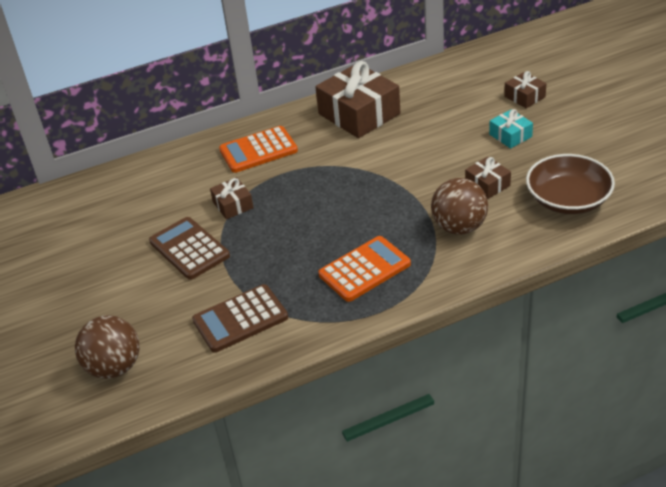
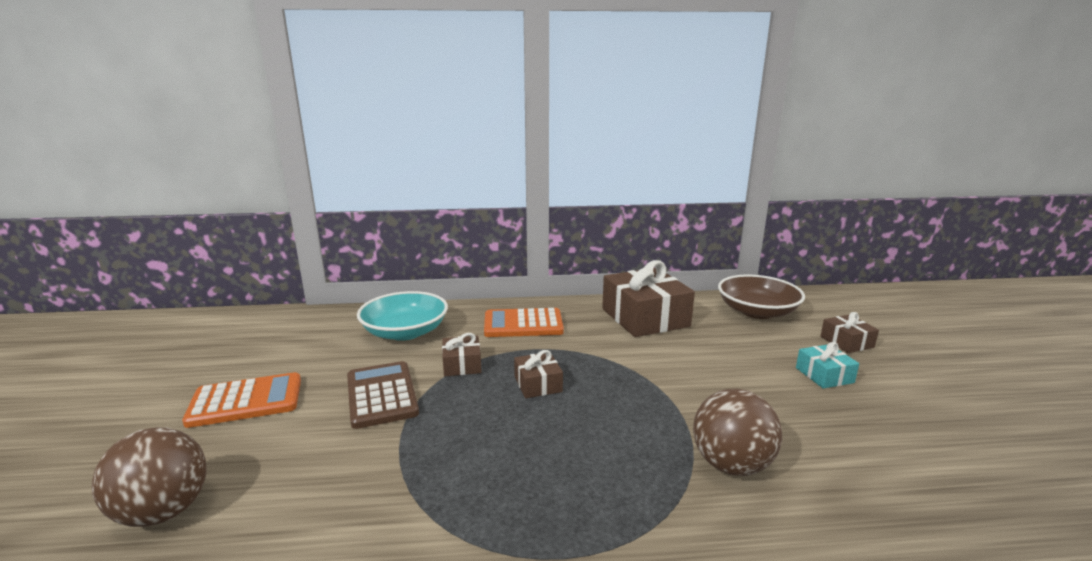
camera: 15 degrees right, 20 degrees down
(161, 187) = (405, 332): none -> turquoise bowl
(240, 319) = (367, 499): brown calculator -> none
(364, 269) = (573, 483): orange calculator -> orange calculator (246, 401)
(487, 184) = (784, 421): brown gift -> brown gift (538, 384)
(568, 199) = (911, 473): brown bowl -> brown bowl (757, 311)

